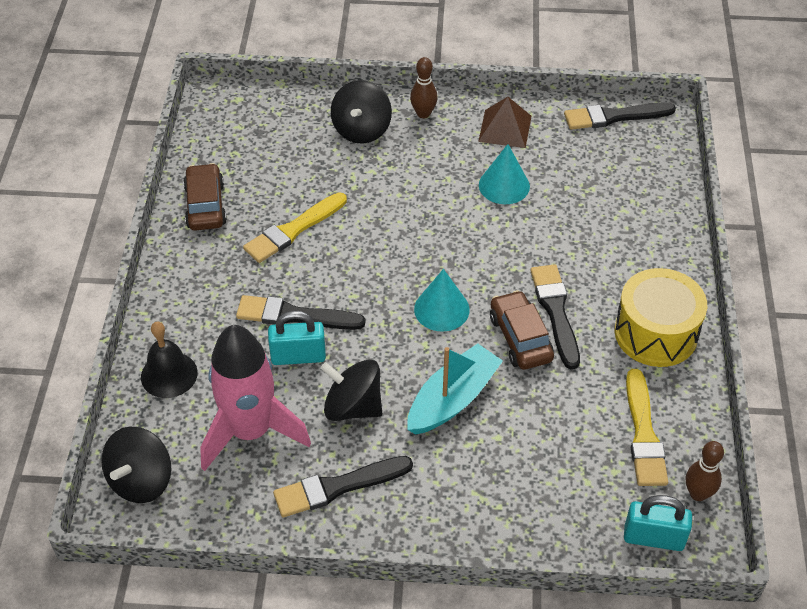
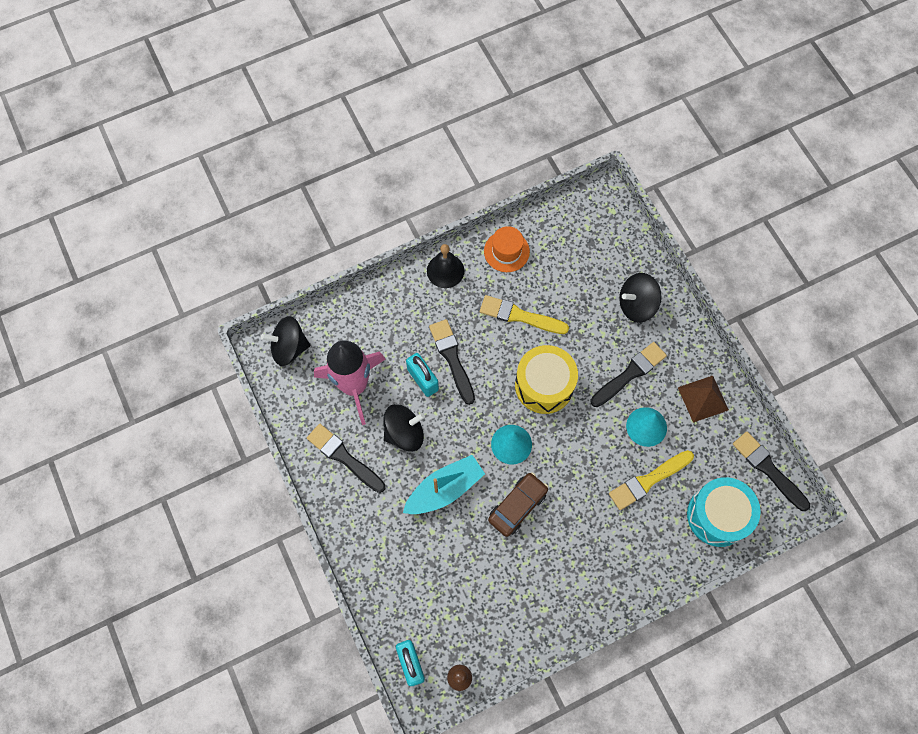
camera: 60 degrees right, 20 degrees up
(169, 374) = (367, 315): black bell -> black bell (445, 270)
(205, 205) = (506, 251): brown car -> orange hat
(353, 407) = (404, 433): black spinning top -> black spinning top turned 75 degrees clockwise
(423, 113) = (680, 336): brown bowling pin -> none
(452, 399) = (444, 489): turquoise boat -> turquoise boat turned 45 degrees counterclockwise
(555, 312) = (553, 518): black brush -> black brush (630, 374)
(639, 176) = (717, 515): none -> turquoise drum
(643, 434) = (486, 622): yellow brush -> yellow brush (648, 480)
(655, 333) = (575, 593): yellow drum -> yellow drum (544, 385)

